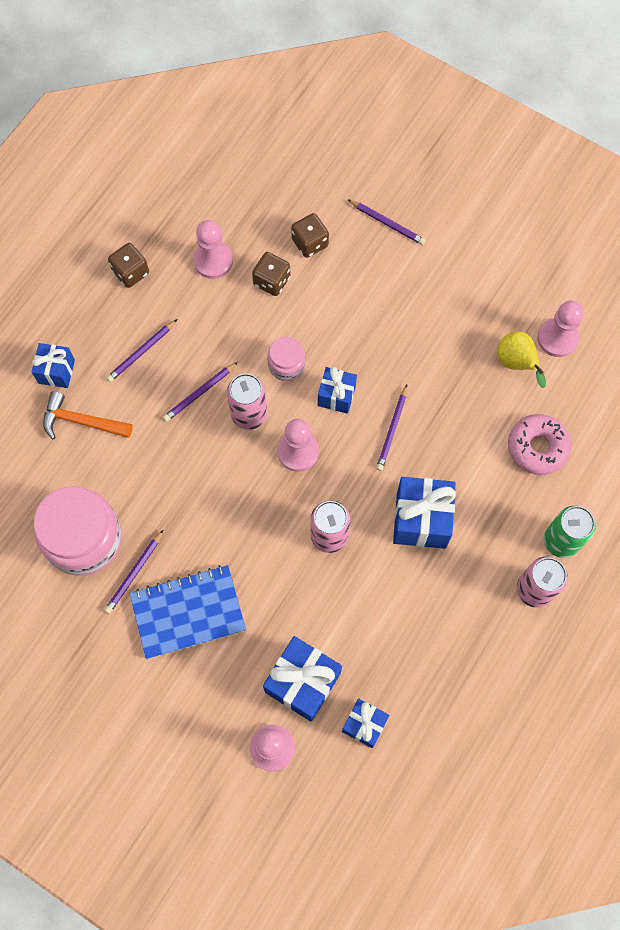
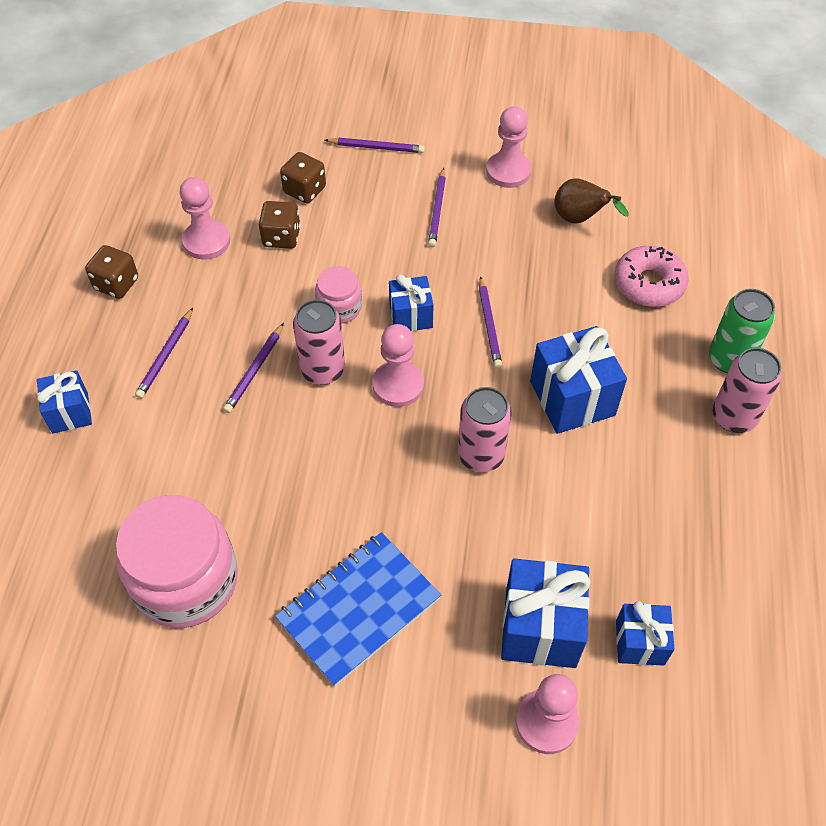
camera: 25 degrees left, 15 degrees down
(82, 421) = (125, 452): orange hammer -> none
(134, 573) = (269, 593): purple pencil -> purple pencil (437, 210)
(516, 363) = (579, 219): yellow pear -> brown pear
(557, 338) = (606, 184): pink pawn -> pink pawn (508, 171)

